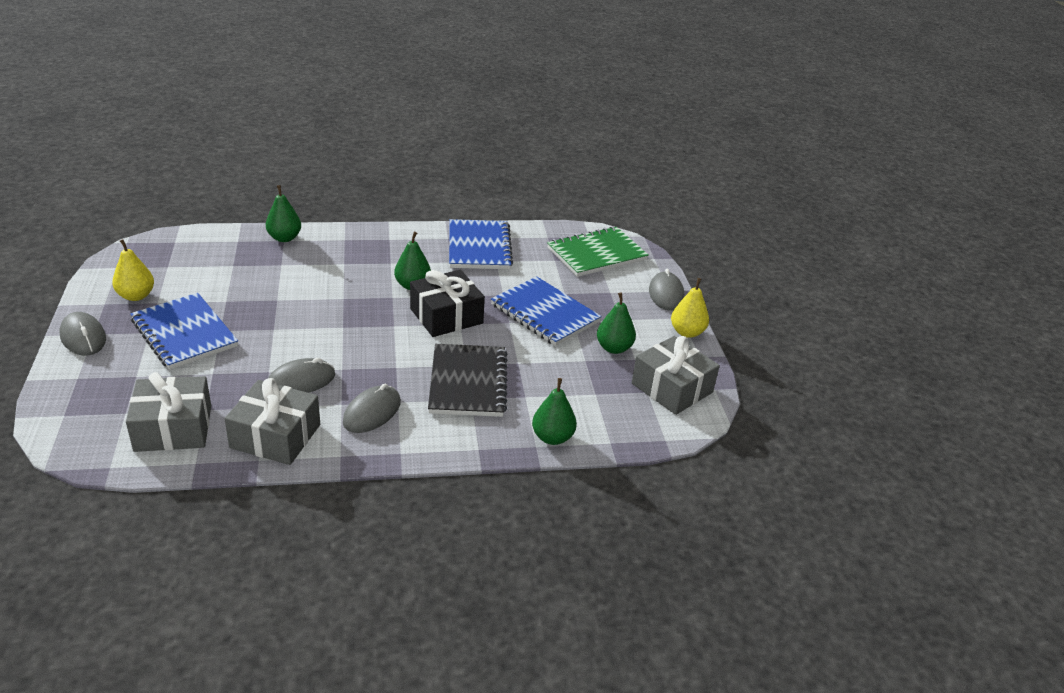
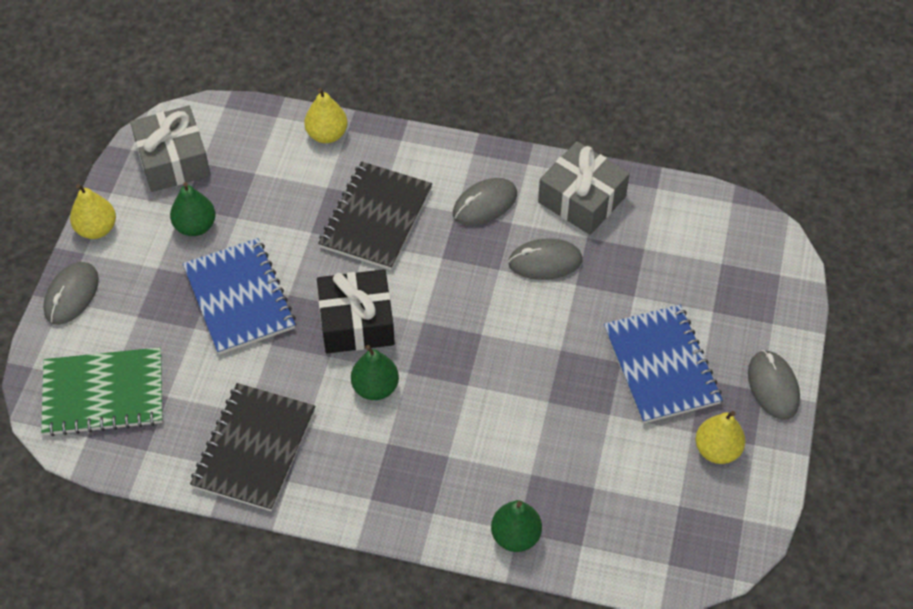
camera: 155 degrees left, 20 degrees up
(173, 428) = (675, 232): grey gift -> none
(479, 247) = (254, 448): blue notebook -> black notebook
(552, 437) = (327, 134): green pear -> yellow pear

